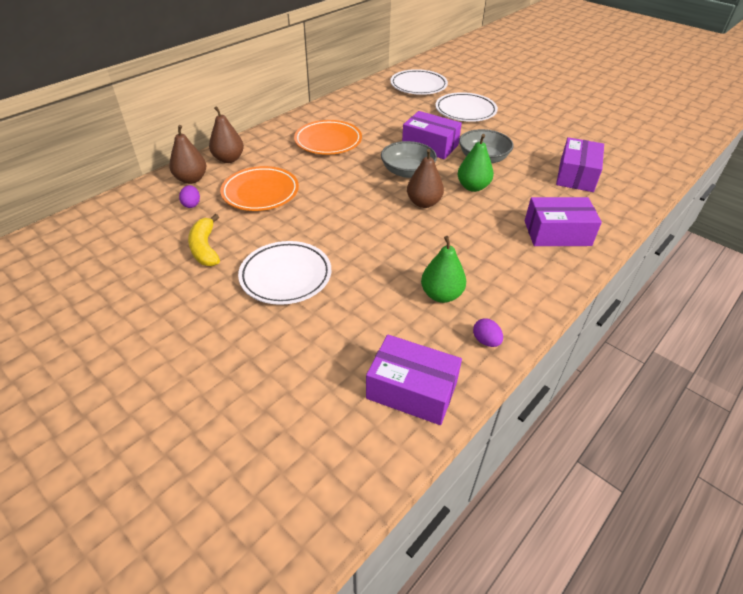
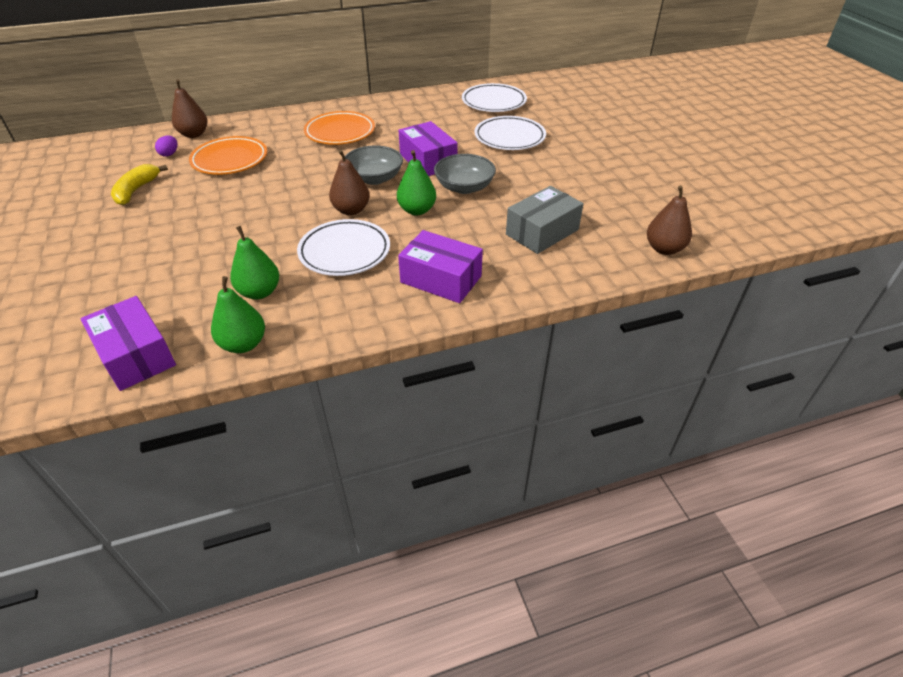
camera: 30 degrees right, 0 degrees up
(229, 159) = (241, 126): brown pear -> brown pear (664, 249)
(286, 276) = (163, 232): white plate -> white plate (344, 252)
(486, 341) = (243, 344): purple egg -> green pear
(576, 175) = (542, 232): purple box -> grey box

